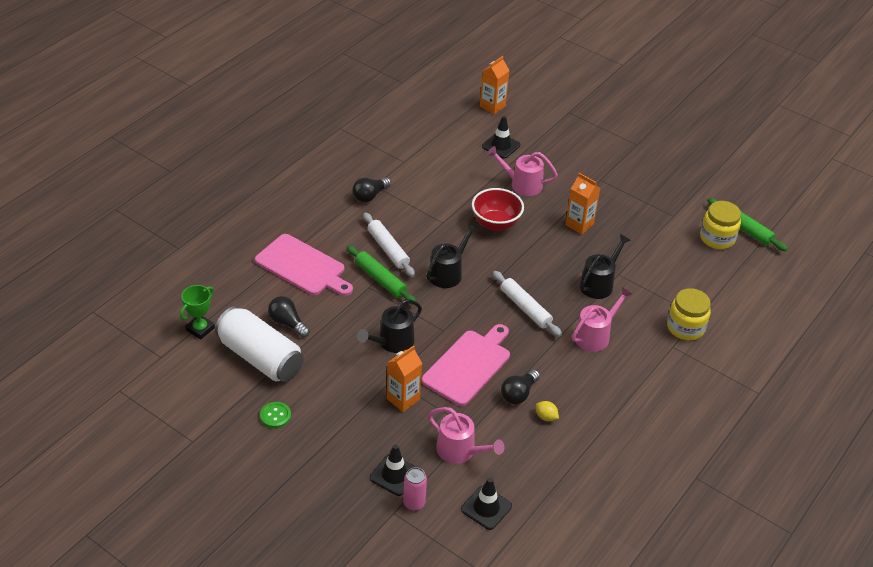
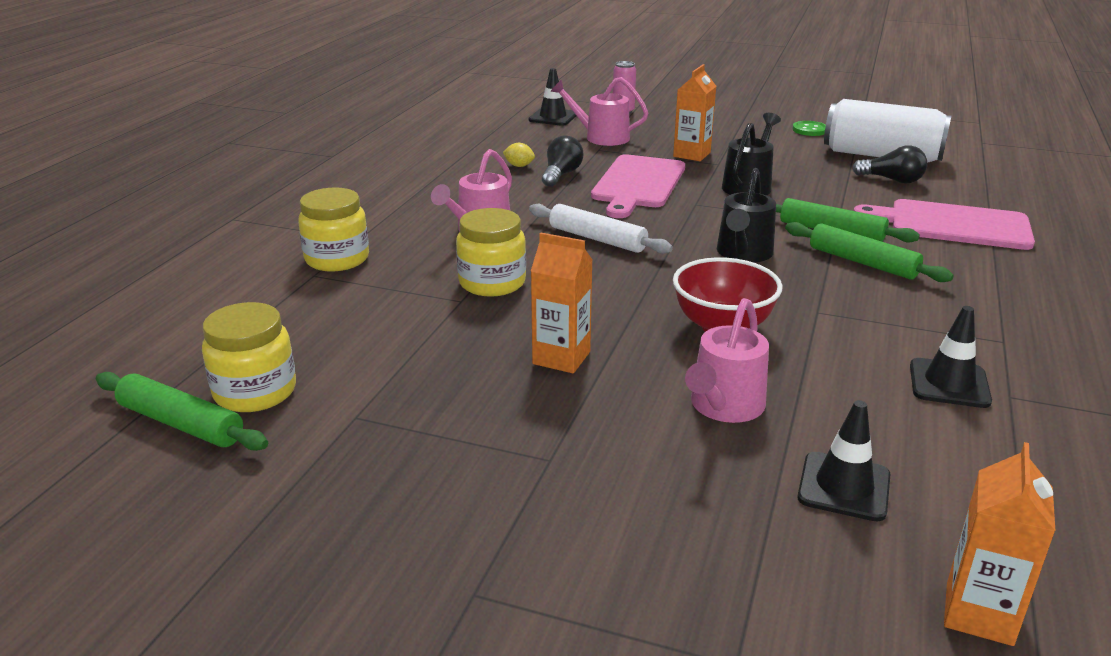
camera: 165 degrees right, 15 degrees down
(200, 329) = (979, 162): green trophy -> none
(370, 195) = (987, 323): black light bulb -> none
(388, 249) = (863, 262): white rolling pin -> green rolling pin
(394, 475) = (655, 120): black traffic cone -> black traffic cone (949, 383)
(522, 184) = (724, 406): pink watering can -> pink watering can turned 120 degrees clockwise
(599, 283) = (492, 283): black watering can -> yellow jar

